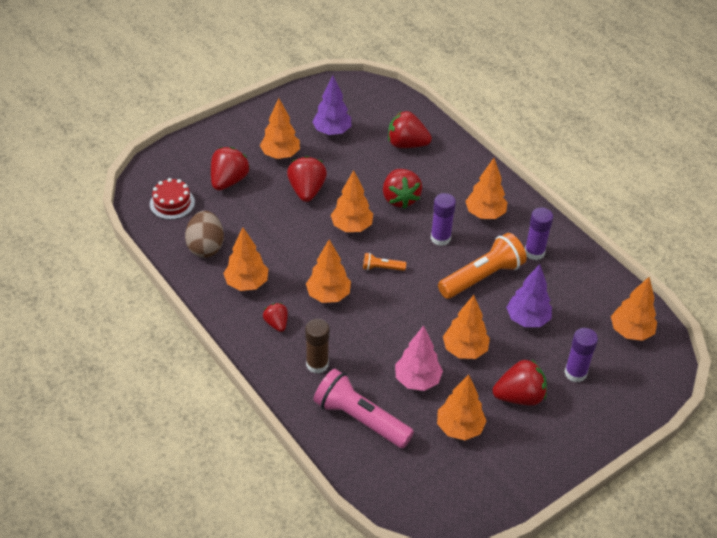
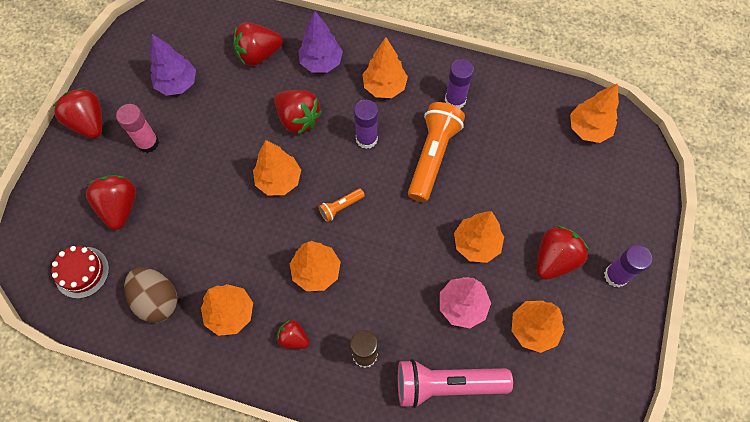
camera: 35 degrees left, 20 degrees up
(280, 155) = (148, 143): orange tree -> pink glue stick
(307, 191) = (205, 167): red strawberry -> red strawberry (89, 123)
(527, 319) = (501, 175): purple tree -> purple tree (321, 63)
(575, 373) = (578, 202): purple glue stick -> purple glue stick (615, 276)

